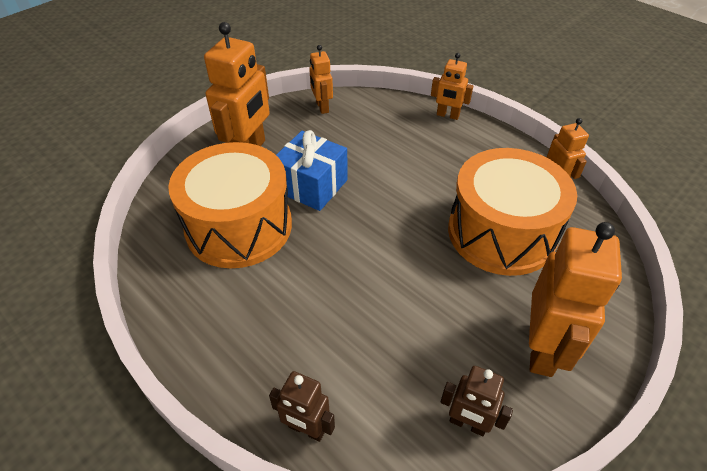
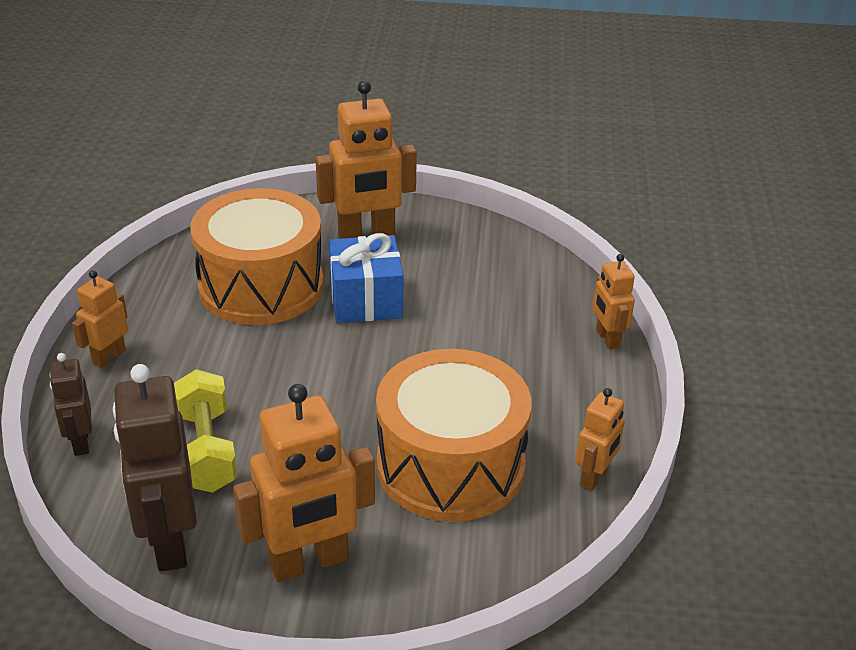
camera: 50 degrees right, 10 degrees down
(322, 107) = (496, 244): orange robot -> orange robot (109, 357)
(386, 349) = (206, 450): none -> yellow dumbbell
(467, 424) = (169, 542): brown robot -> brown robot, size x1.83

